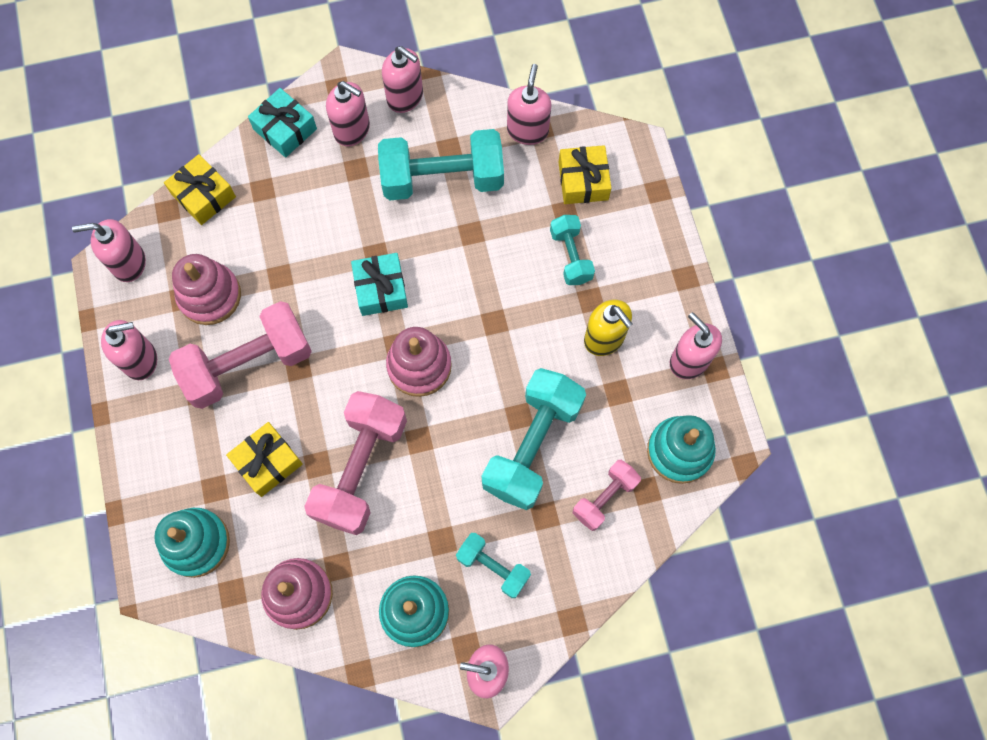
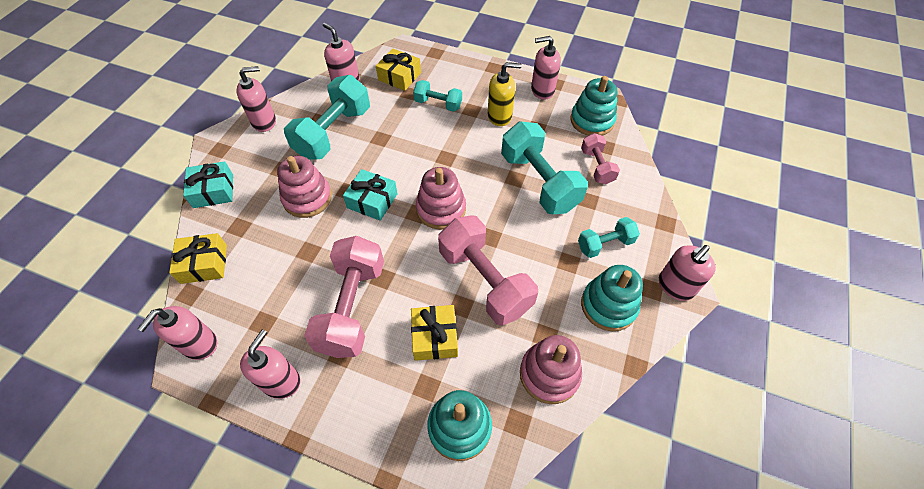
camera: 55 degrees left, 15 degrees down
(210, 296) = (279, 303): pink stacking toy -> pink stacking toy (307, 198)
(352, 130) = (254, 157): pink soap dispenser -> none

